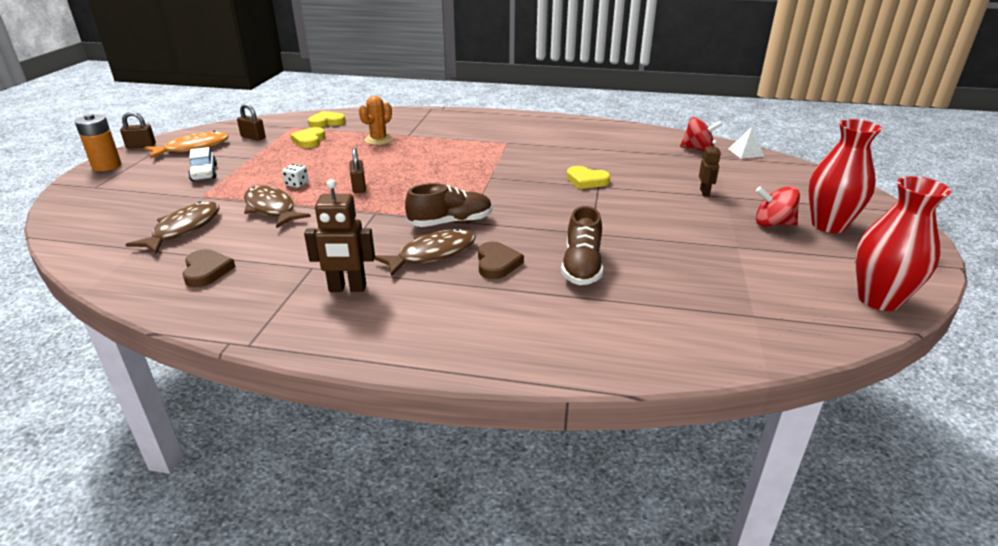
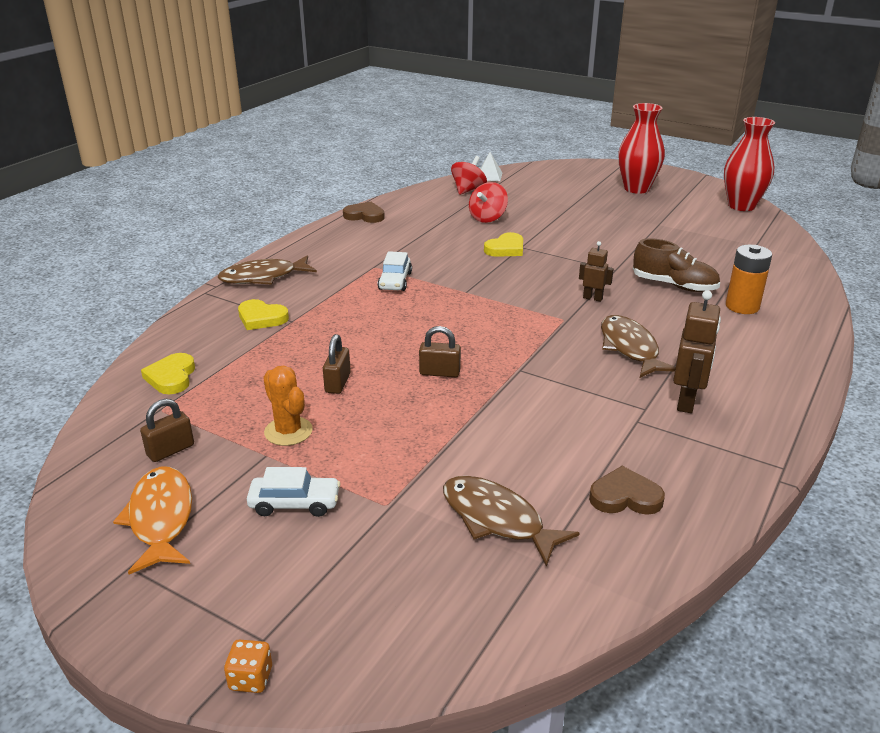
camera: 70 degrees left, 0 degrees up
(68, 189) = (251, 678): none -> orange dice
(107, 166) = (160, 632): orange battery -> orange battery (742, 306)
(141, 146) = (83, 590): brown padlock -> brown padlock (337, 383)
(271, 209) = (469, 442): brown fish -> brown fish (263, 277)
(297, 184) = (400, 418): white dice -> none
(309, 140) = (238, 398): yellow heart -> yellow heart (261, 318)
(378, 140) = (290, 343): orange cactus -> orange cactus (288, 431)
(451, 223) = (566, 329): brown shoe -> none
(488, 152) = (395, 281): none -> white car
(497, 263) = (658, 320): brown heart -> brown heart (364, 216)
(705, 192) = (560, 210): brown robot -> brown robot (592, 298)
(773, 224) = (627, 204): red spinning top -> red spinning top (487, 218)

